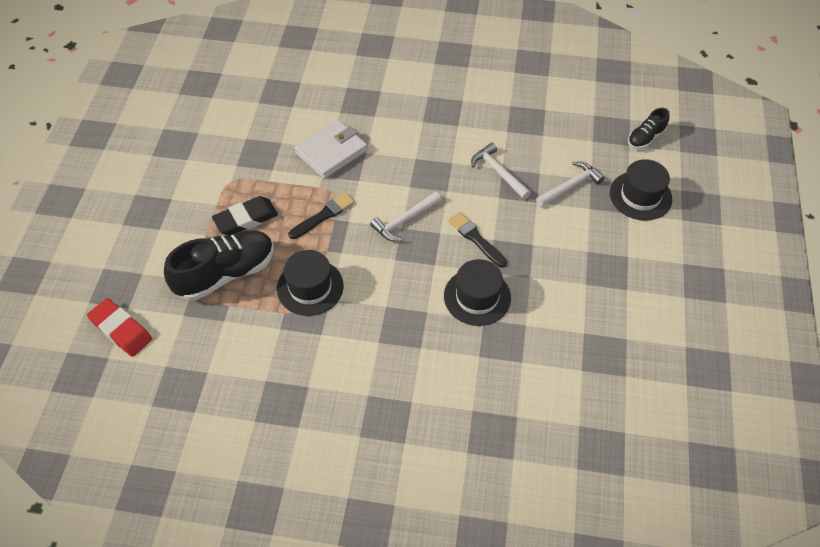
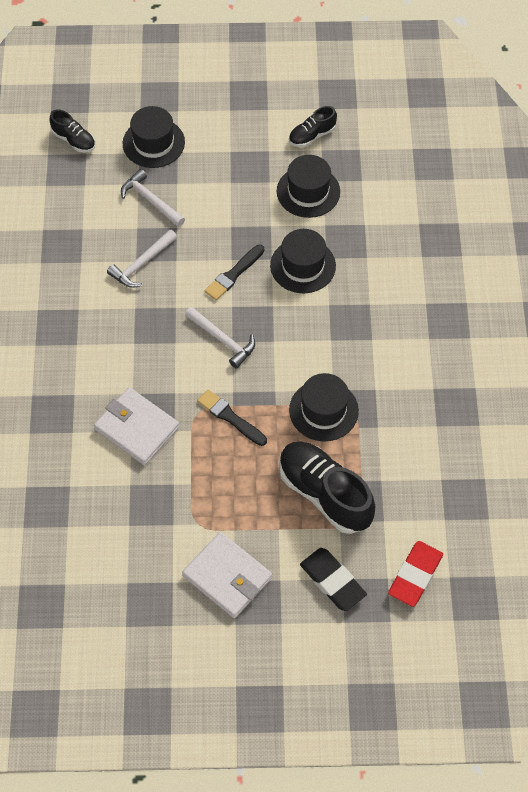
camera: 100 degrees left, 5 degrees up
(177, 194) = (227, 577): none -> white wallet
(246, 219) = (249, 493): black eraser -> black eraser (332, 581)
(570, 316) = (308, 191): none -> black hat
(646, 333) = (312, 135): none -> black shoe

